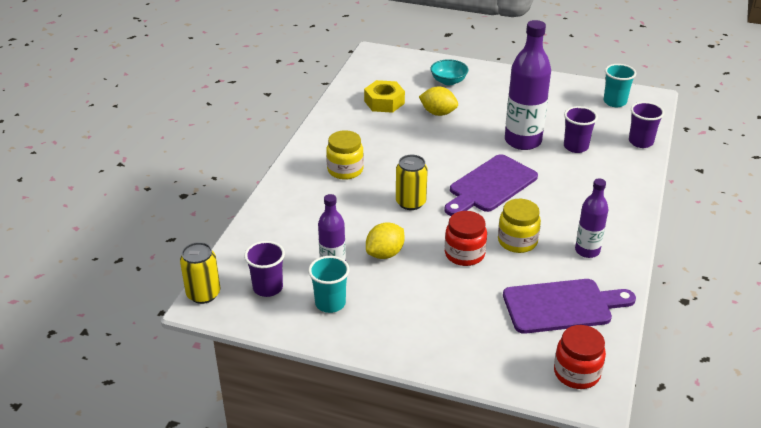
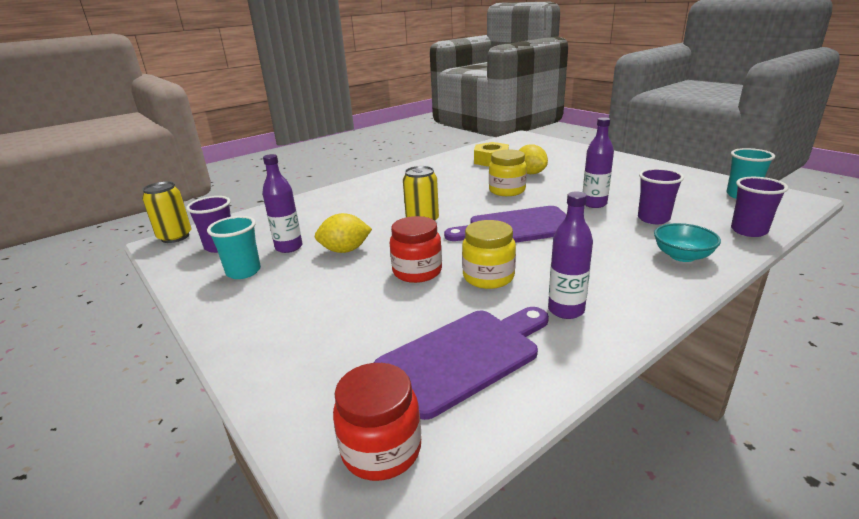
camera: 35 degrees right, 10 degrees down
(345, 170) = (399, 191): yellow jar -> yellow jar (507, 190)
(448, 81) = (566, 157): turquoise bowl -> turquoise bowl (682, 256)
(523, 141) = (594, 204): purple bottle -> purple bottle, size x0.58
(562, 306) = (464, 357): purple cutting board -> purple cutting board turned 60 degrees counterclockwise

